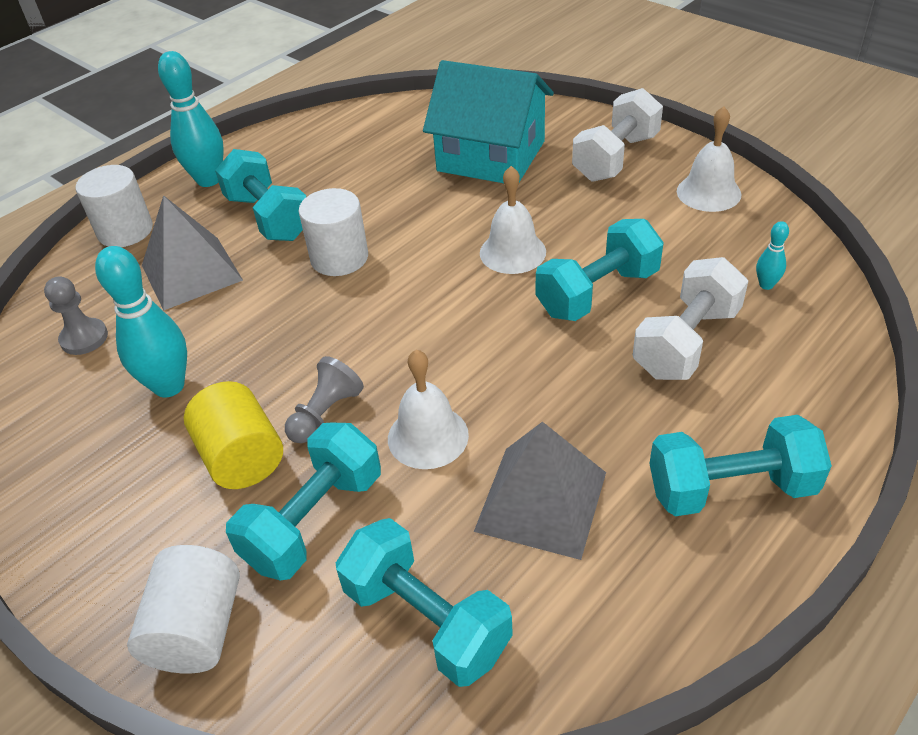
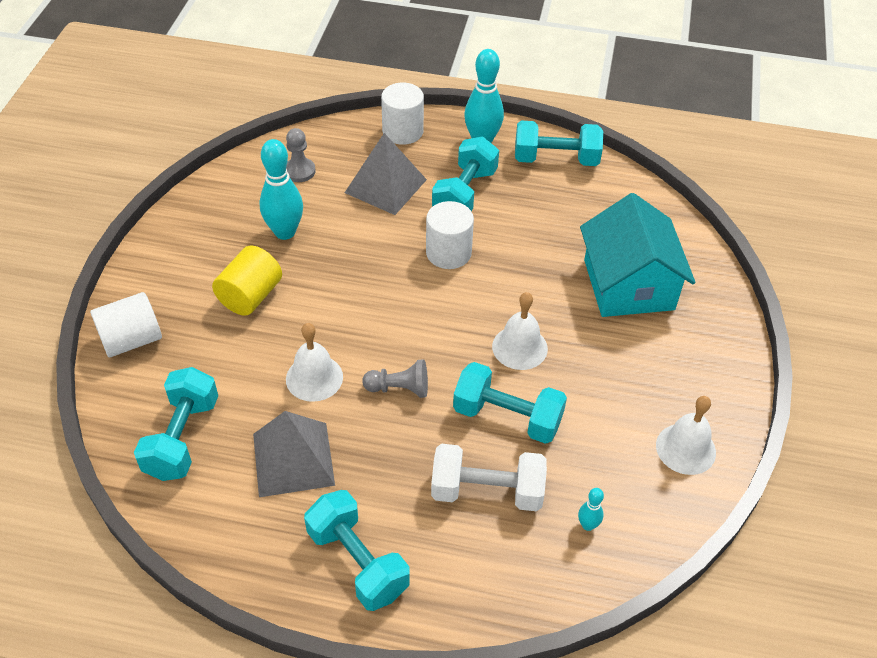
camera: 55 degrees right, 5 degrees up
(314, 520) = (223, 353): turquoise dumbbell -> turquoise dumbbell (556, 159)
(325, 413) = (305, 317): grey pawn -> grey pawn (399, 388)
(616, 158) = (688, 367): white dumbbell -> none

